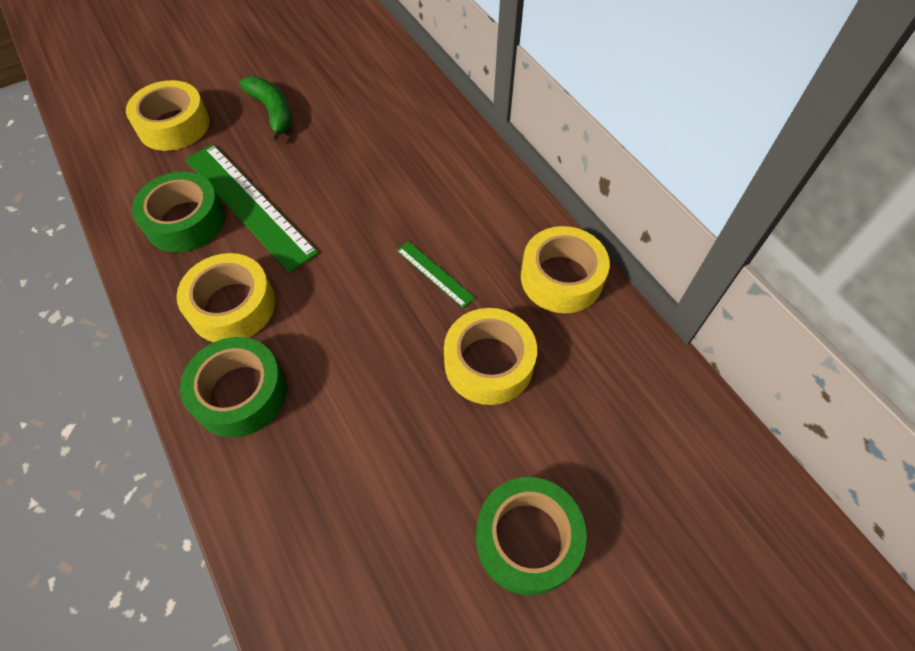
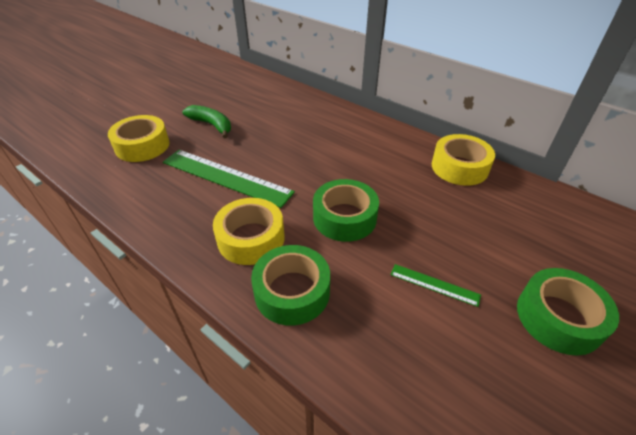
camera: 20 degrees left, 15 degrees down
(185, 221) = (183, 197): green tape -> green tape (344, 217)
(434, 274) = (380, 184): green ruler -> green ruler (434, 285)
(488, 363) = (452, 223): yellow tape -> none

